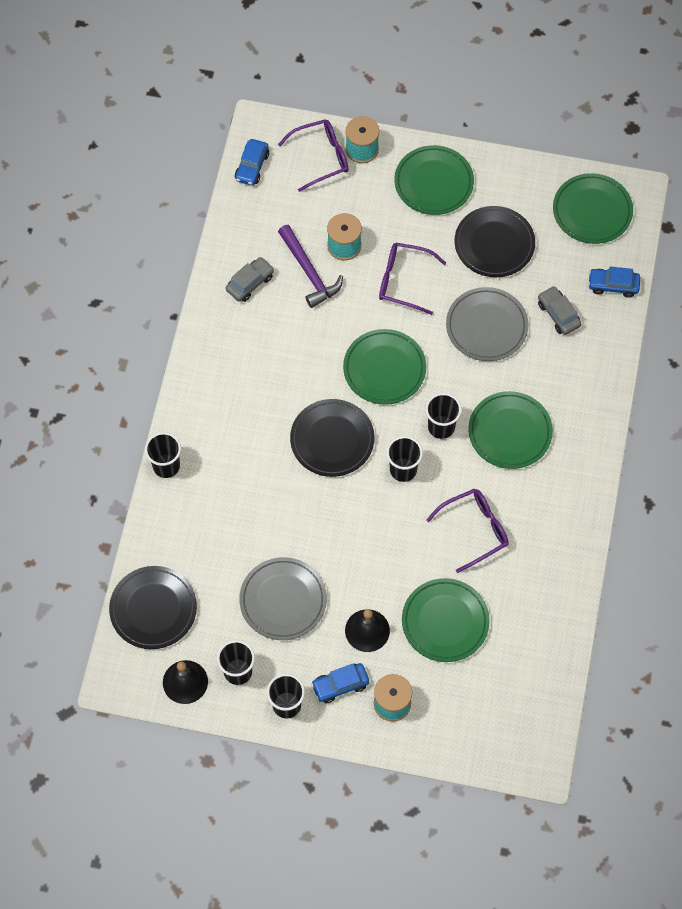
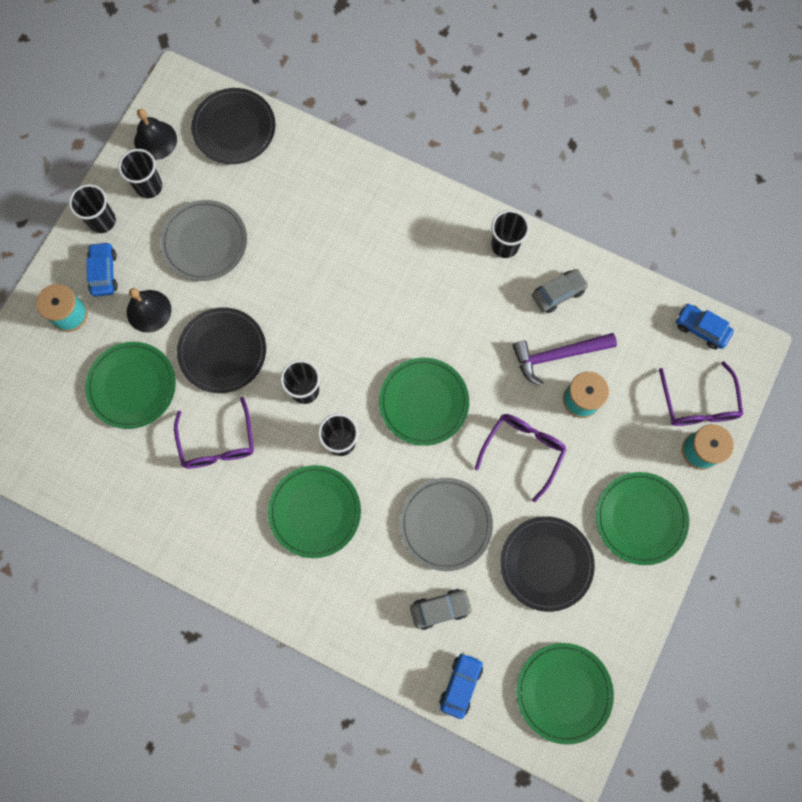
camera: 105 degrees right, 10 degrees up
(166, 466) = (375, 170): black cup -> black cup (505, 245)
(250, 283) = (558, 293): grey car -> grey car turned 90 degrees counterclockwise
(332, 440) = (358, 329): black plate -> black plate (222, 351)

